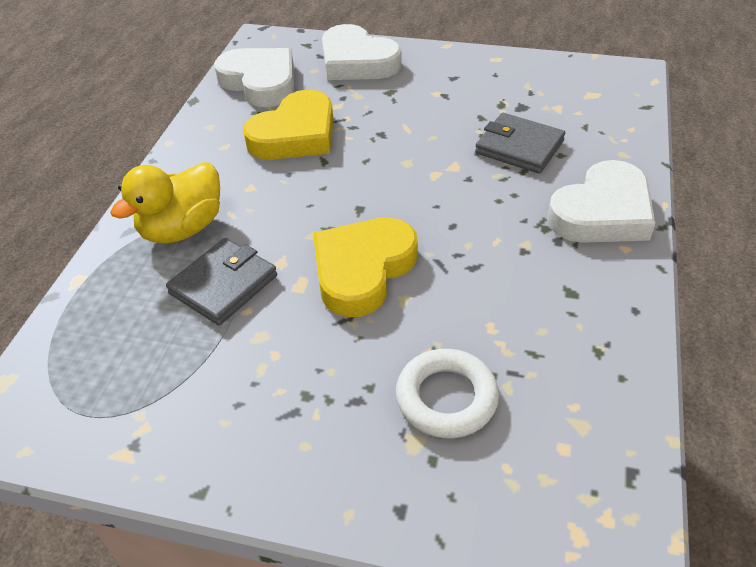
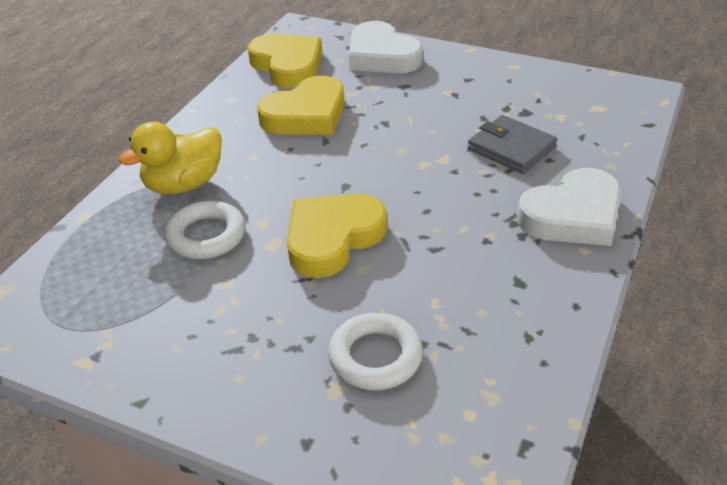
camera: 10 degrees right, 5 degrees down
(223, 284) = (206, 236): grey wallet -> white ring
(260, 82) = (288, 66): white heart -> yellow heart

